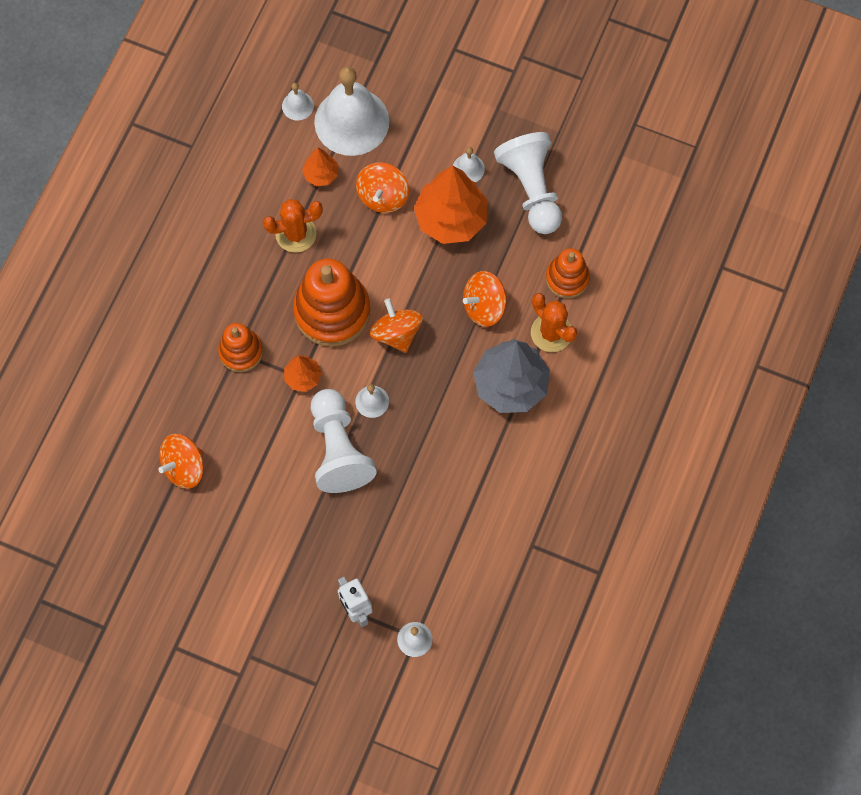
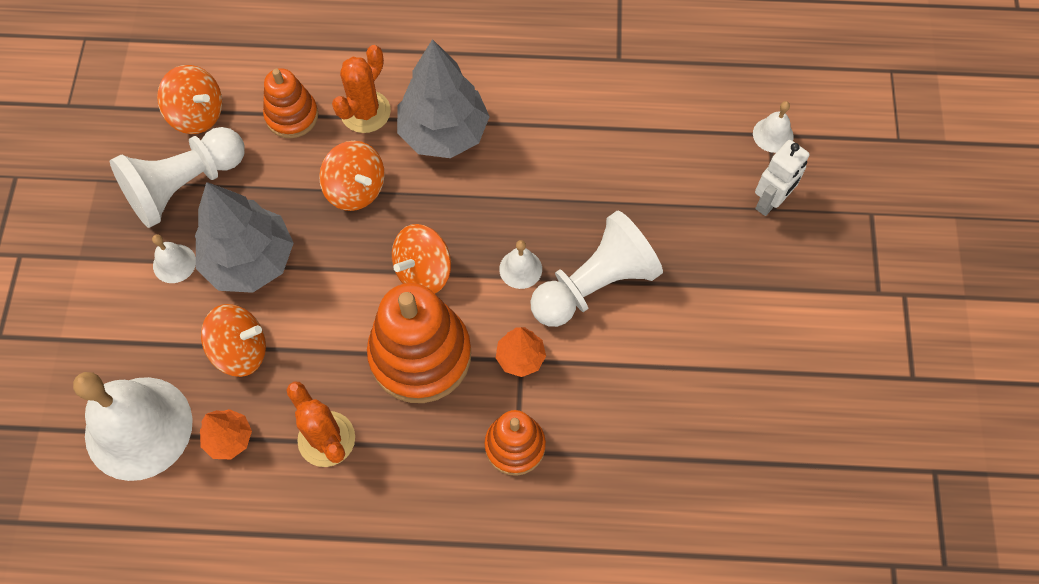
camera: 110 degrees left, 5 degrees down
(184, 467) = (694, 456): orange spinning top -> orange spinning top (197, 114)
(297, 106) = (130, 509): white bell -> none
(451, 219) = (250, 261): orange tree -> grey tree

